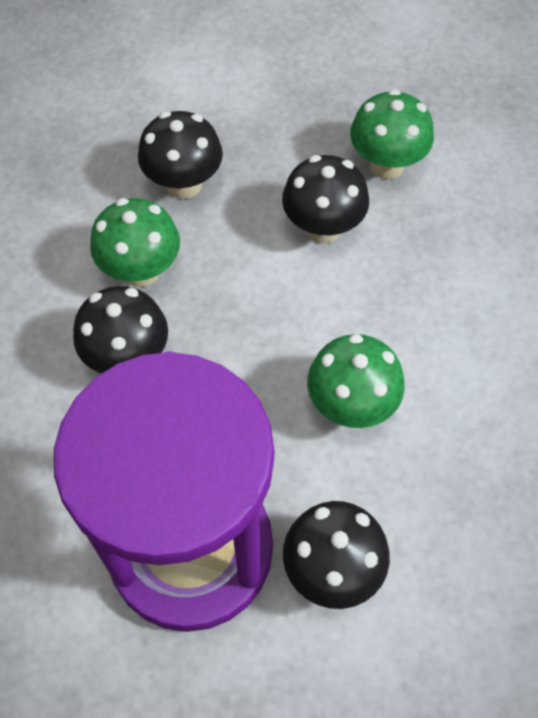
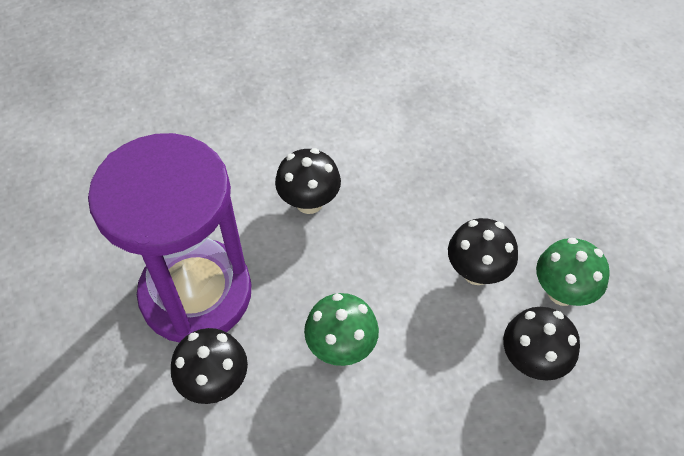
camera: 65 degrees right, 5 degrees down
(141, 271) = (376, 181): green mushroom -> none
(184, 184) = (458, 174): black mushroom -> black mushroom (532, 361)

